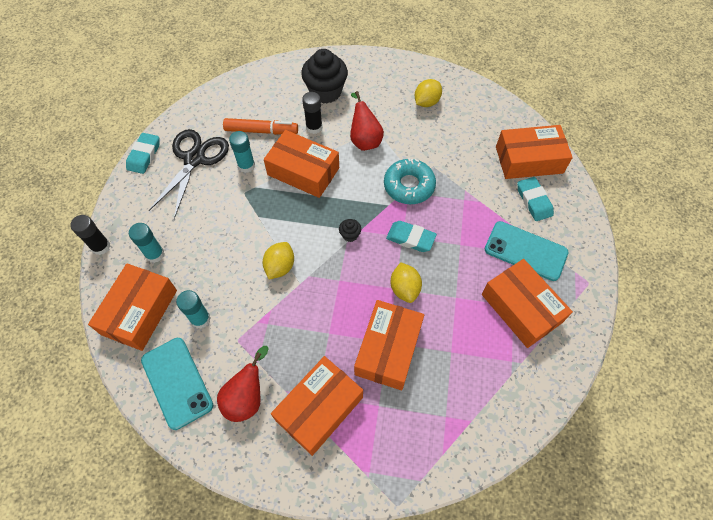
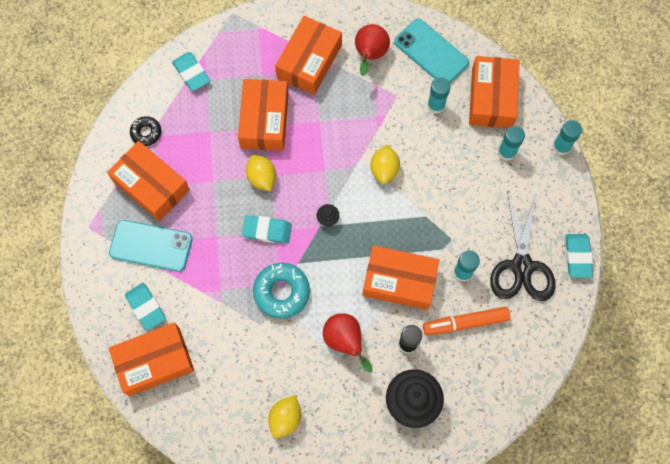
camera: 165 degrees right, 10 degrees up
(101, 246) = (561, 147): black glue stick -> turquoise glue stick
(462, 431) = (191, 73): none -> turquoise eraser
(523, 368) = (146, 133): none -> black donut

